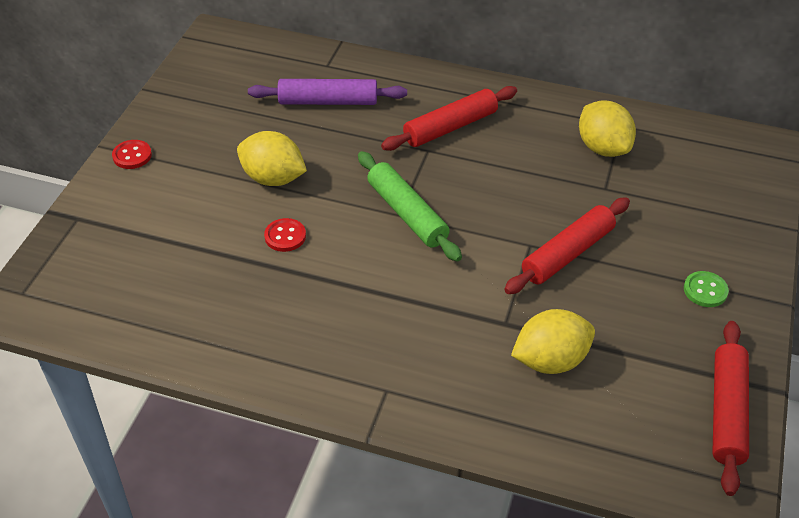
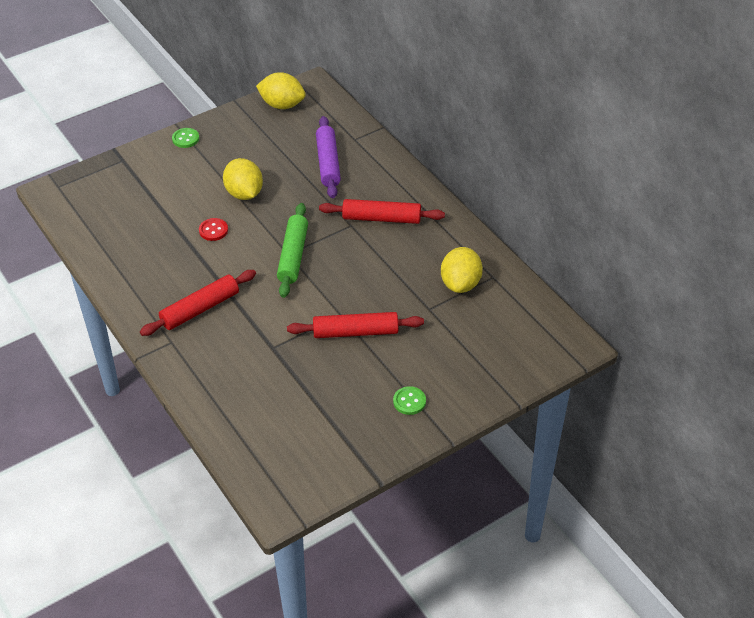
camera: 40 degrees right, 0 degrees up
(132, 156) = (185, 139): red button -> green button
(328, 101) = (328, 163): purple rolling pin -> purple rolling pin turned 45 degrees clockwise
(550, 360) = (271, 381): yellow lemon -> yellow lemon (282, 105)
(727, 412) = (332, 469): red rolling pin -> red rolling pin (200, 309)

